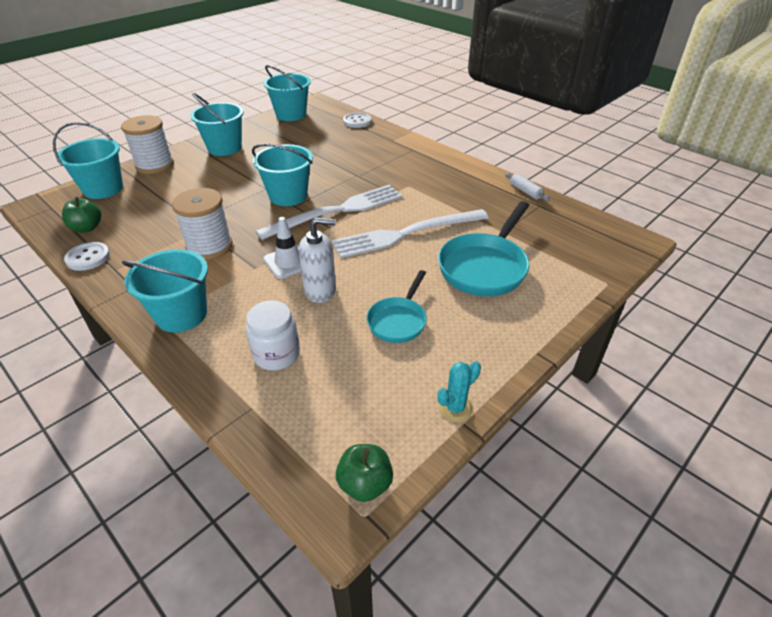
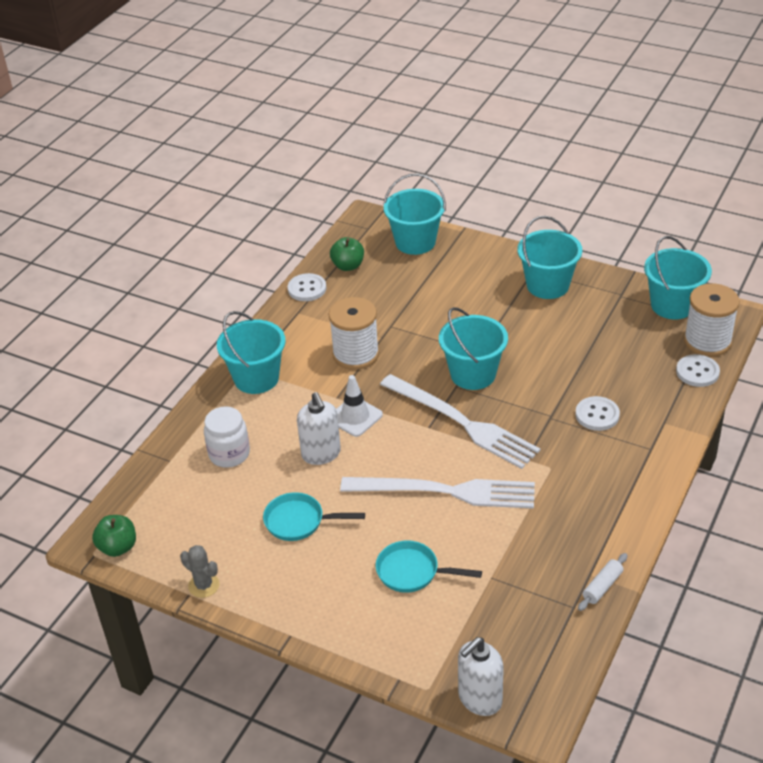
camera: 75 degrees right, 0 degrees up
(155, 165) = (479, 253): white spool -> white spool (707, 341)
(369, 159) = (597, 415): none -> white button
(406, 234) = (445, 491): white fork -> white fork turned 135 degrees clockwise
(455, 408) = (204, 585): turquoise cactus -> grey cactus
(485, 267) = (412, 572): turquoise pan -> turquoise pan, size x0.60
(618, 261) = (479, 699): none -> white soap dispenser

